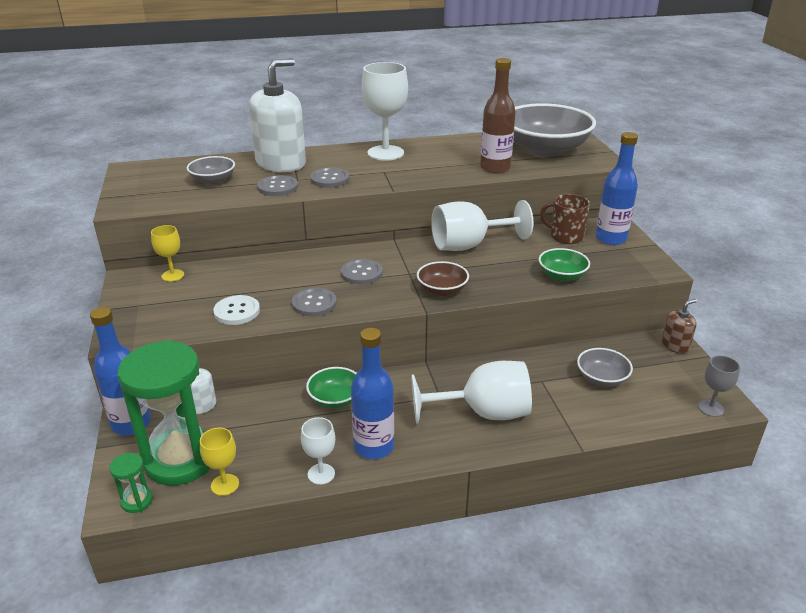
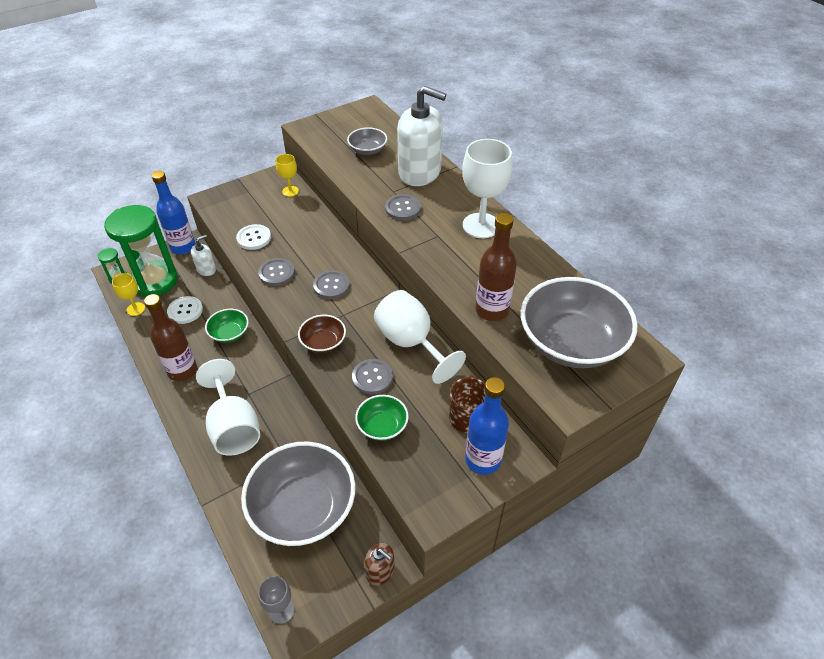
camera: 70 degrees right, 15 degrees up
(266, 434) = (185, 311): none -> white button
(277, 187) = (372, 186): grey button -> grey button (372, 377)
(321, 474) = (151, 351): white goblet -> none
(374, 447) = (182, 370): blue bottle -> brown bottle
(601, 378) = (303, 508): grey bowl -> grey bowl, size x2.10

